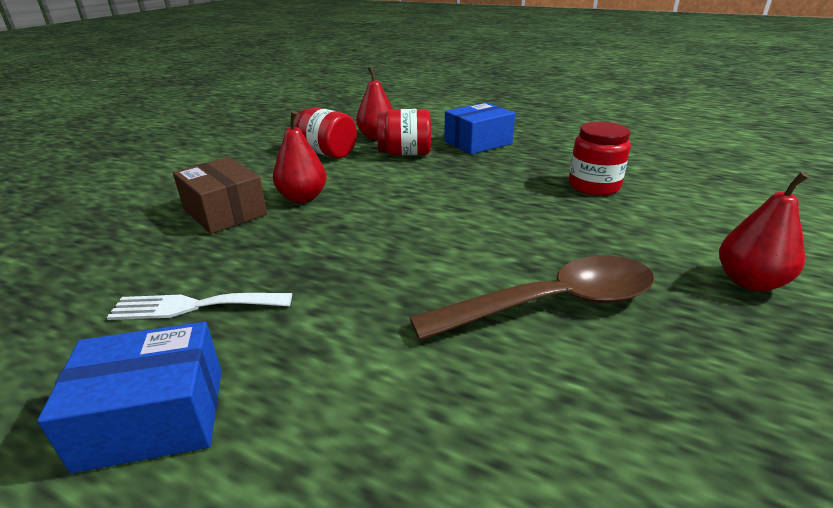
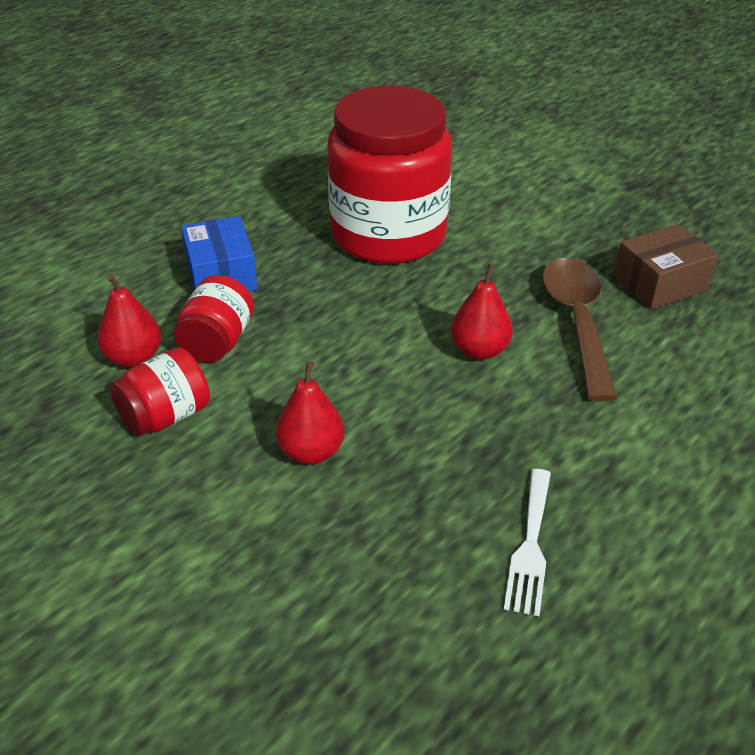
camera: 75 degrees left, 10 degrees up
(153, 417) = (676, 560): blue box -> none
(225, 212) = (319, 529): brown box -> brown box (660, 283)
(594, 186) = (388, 234): red jar -> red jar, size x2.18
(749, 282) = (571, 225): red pear -> red pear (479, 350)

